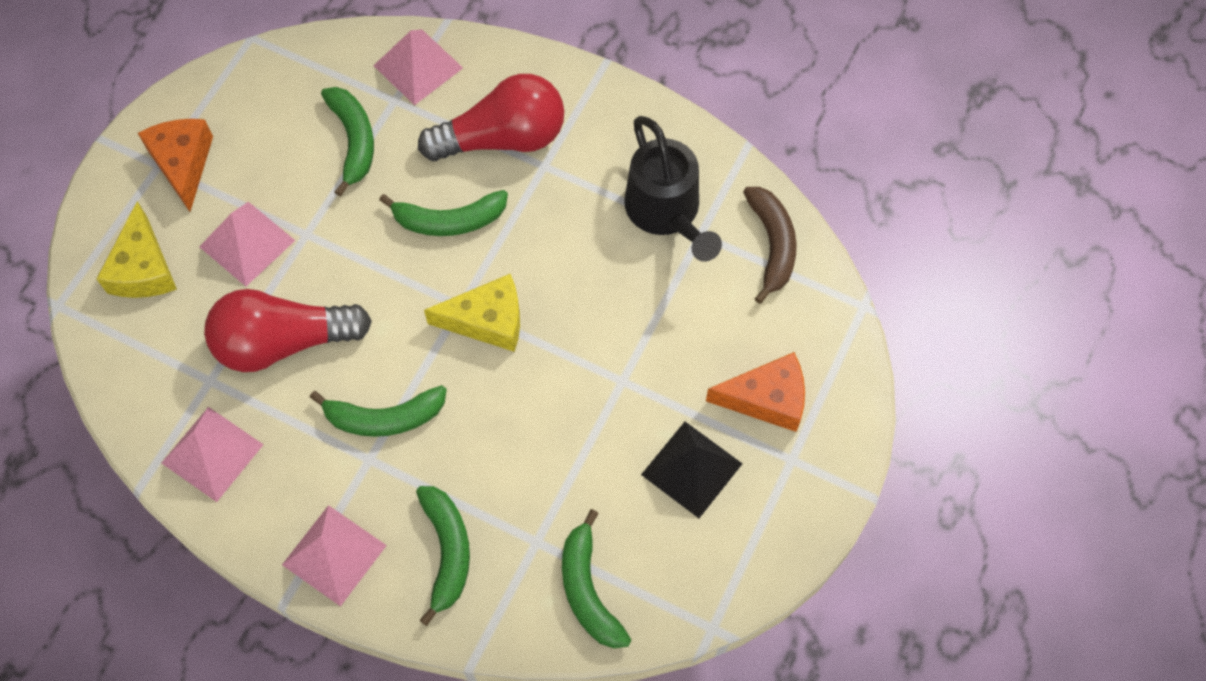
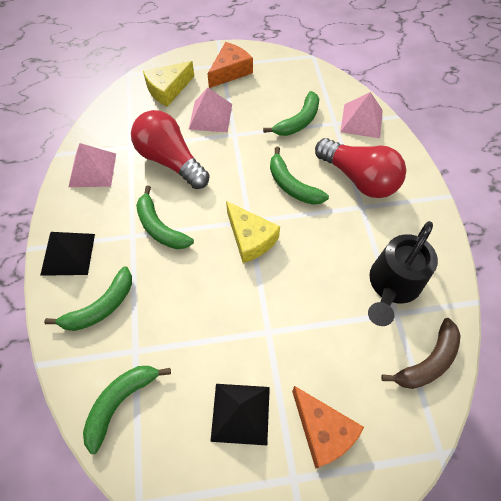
camera: 55 degrees right, 5 degrees down
(334, 555) = (68, 254): pink pyramid -> black pyramid

